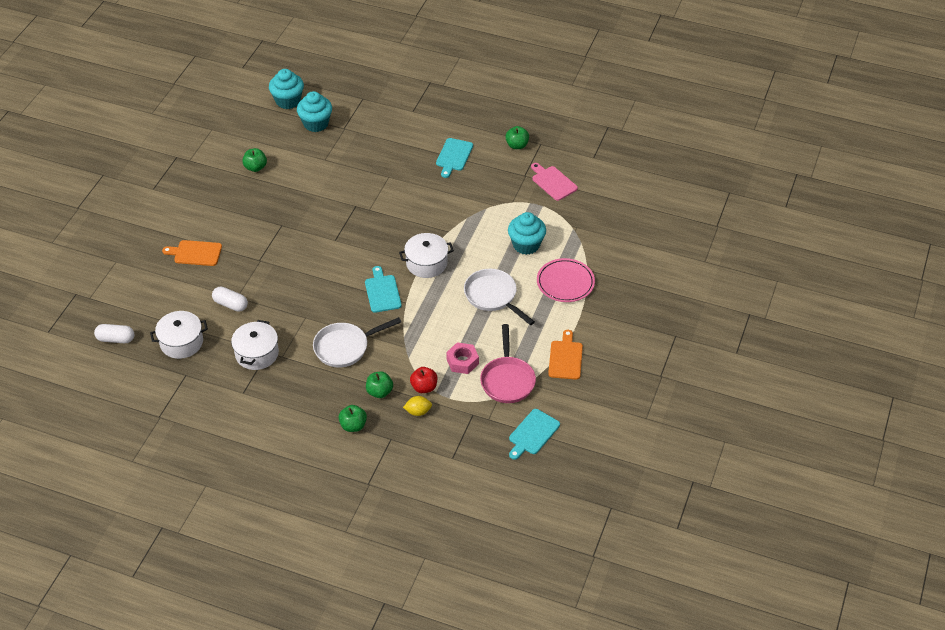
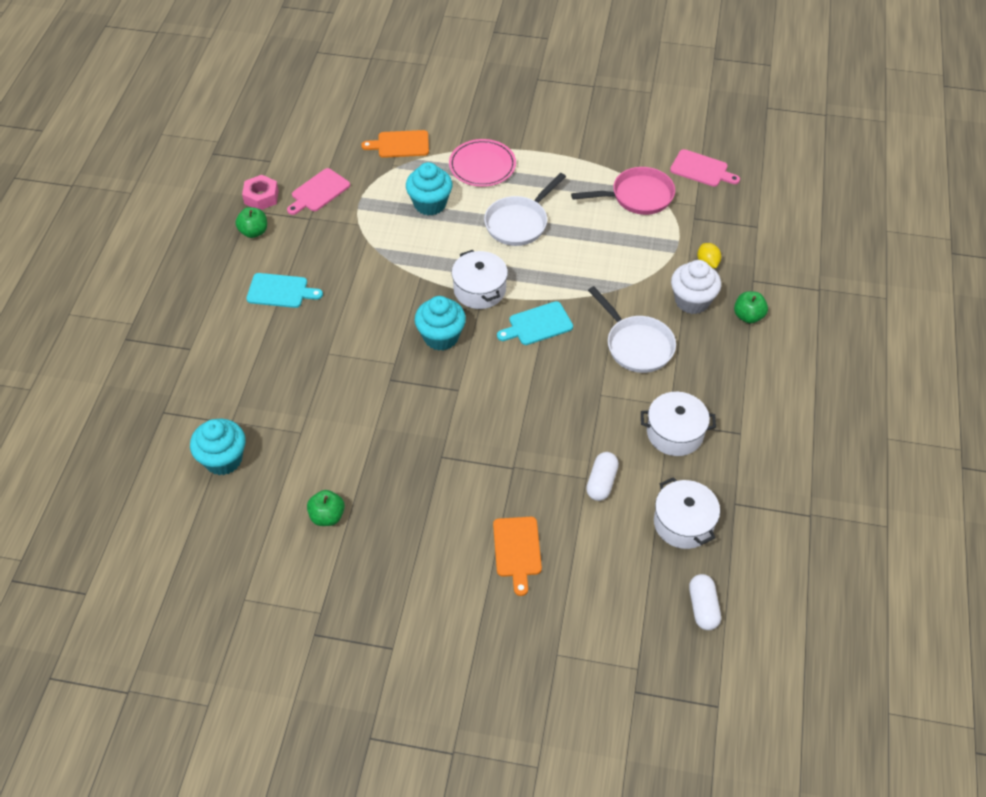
camera: 100 degrees left, 5 degrees up
(288, 101) = (171, 507): turquoise cupcake -> turquoise cupcake (441, 337)
(379, 392) = (692, 301): green apple -> white cupcake
(424, 387) = (671, 263): red apple -> none
(462, 361) = (624, 236): pink nut -> pink nut (261, 197)
(532, 433) = (701, 169): turquoise cutting board -> pink cutting board
(565, 358) = (592, 155): orange cutting board -> orange cutting board (400, 144)

